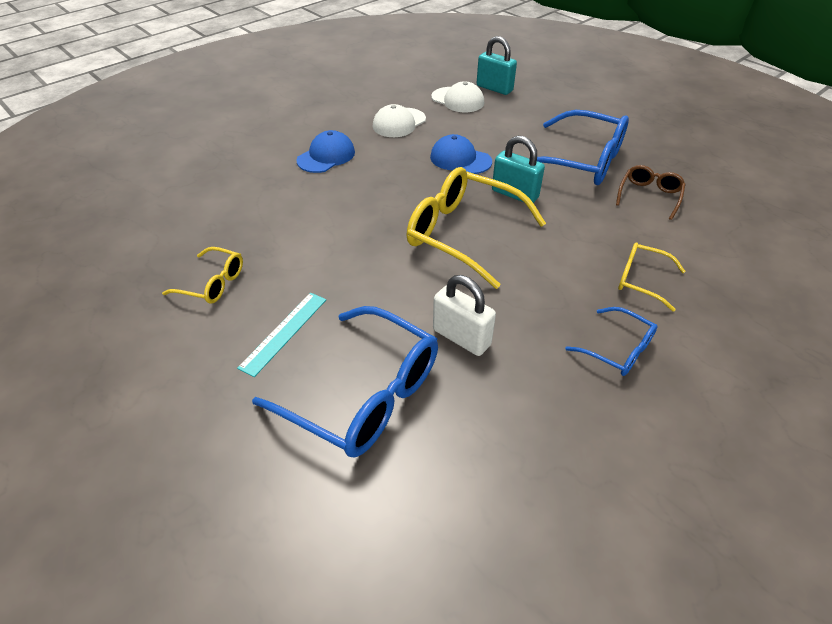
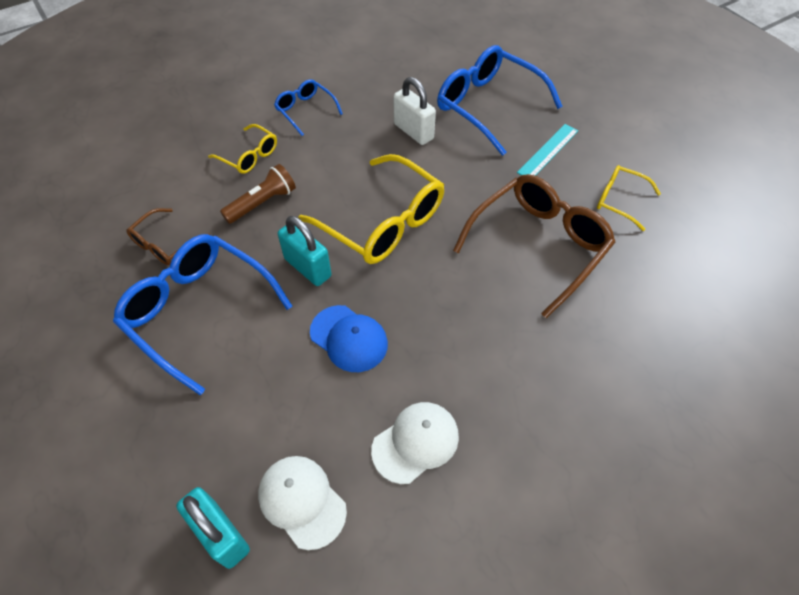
camera: 170 degrees left, 10 degrees up
(308, 233) = (538, 245): none -> brown glasses
(326, 156) = (527, 373): blue cap -> none
(590, 236) = (262, 203): none -> brown flashlight

